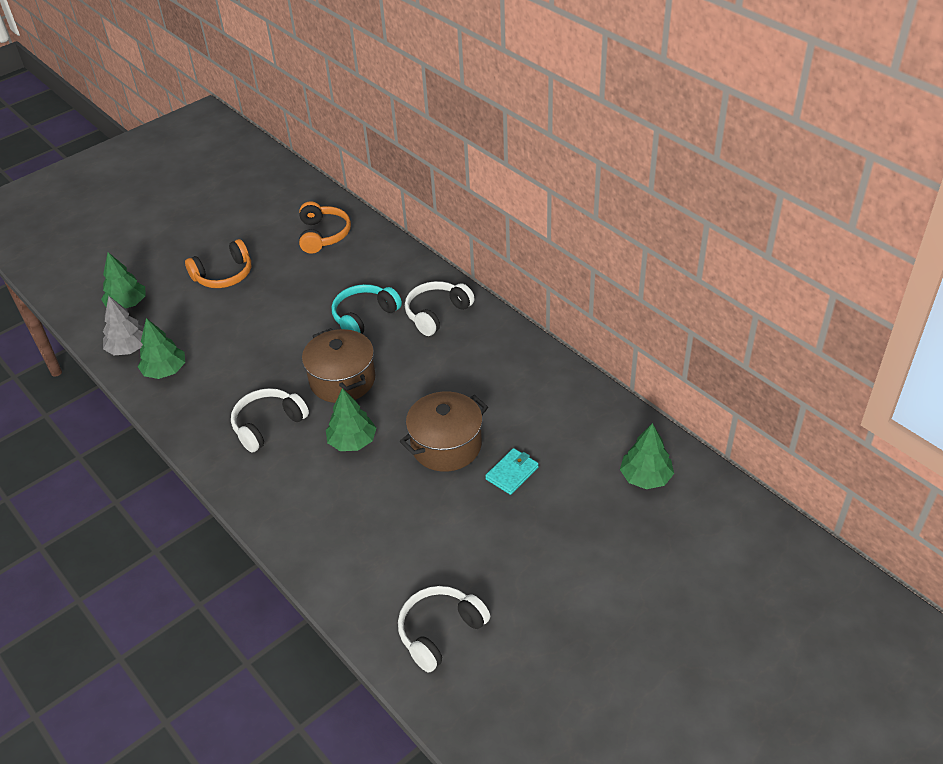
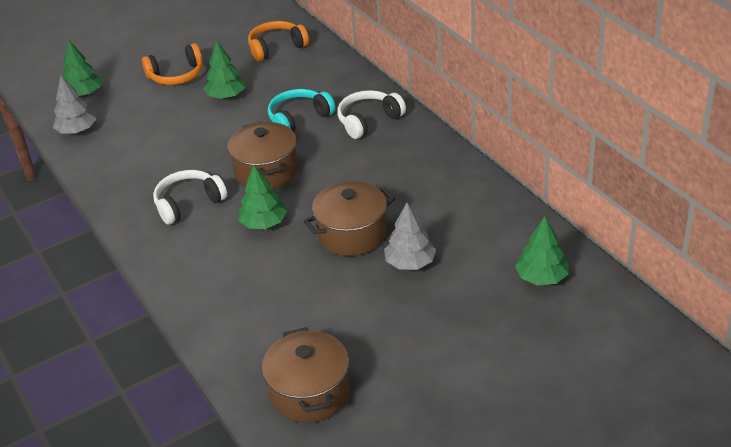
camera: 10 degrees right, 5 degrees down
(165, 371) = (105, 151): green tree -> green tree (226, 96)
(323, 235) = (276, 47): orange headphones -> orange headphones turned 120 degrees counterclockwise
(440, 631) = (309, 392): white headphones -> brown pot
(512, 473) = (410, 263): turquoise wallet -> grey tree

